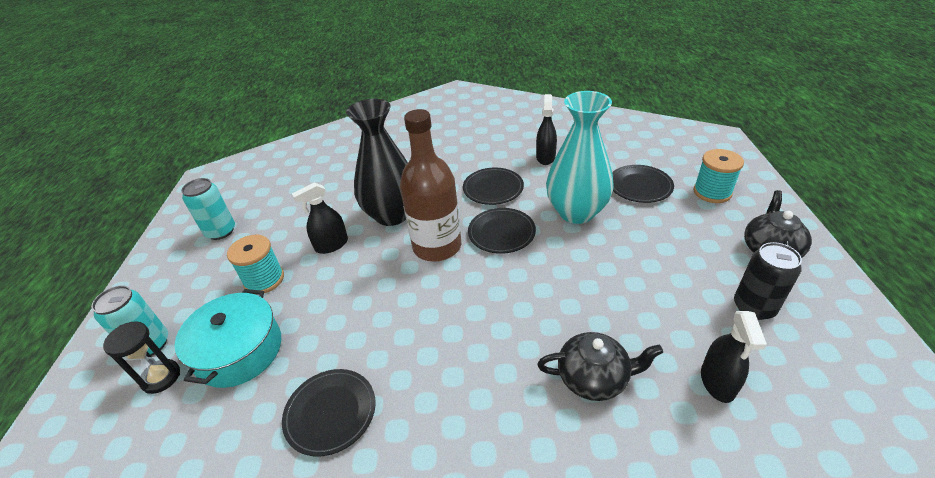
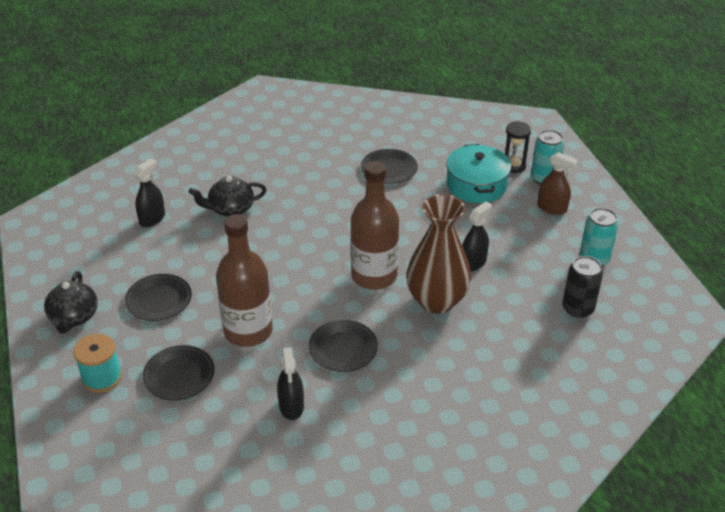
camera: 160 degrees right, 0 degrees up
(192, 296) = (552, 208): none -> brown spray bottle
(264, 280) = (506, 227): turquoise spool -> none
(392, 214) = (436, 301): black vase -> brown vase
(501, 233) = (318, 298): black plate -> black plate (159, 300)
(576, 212) = (248, 331): turquoise vase -> brown bottle
(717, 382) = (152, 219): black spray bottle -> black spray bottle turned 45 degrees clockwise
(754, 307) = (109, 267): black can -> black can (577, 308)

